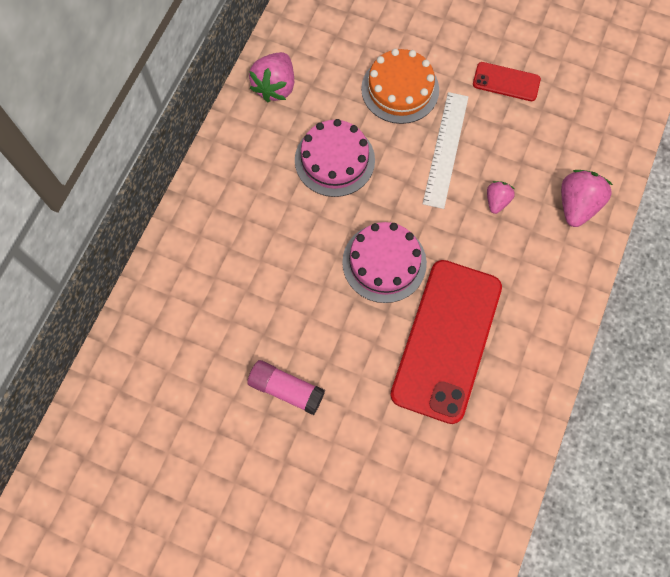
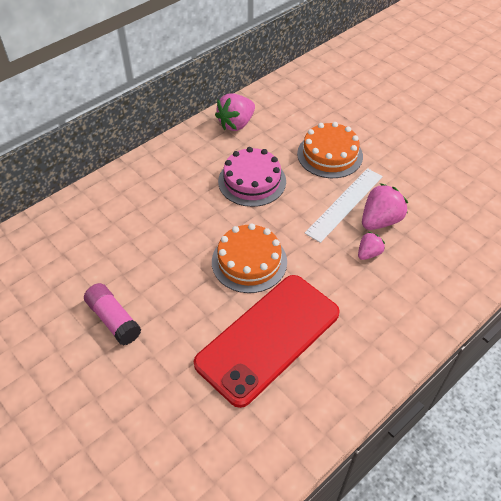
camera: 25 degrees right, 20 degrees down
(384, 262) = (249, 261): pink cake -> orange cake
(506, 82) = (419, 177): red phone -> none
(577, 205) = (439, 281): pink strawberry -> pink strawberry (380, 221)

